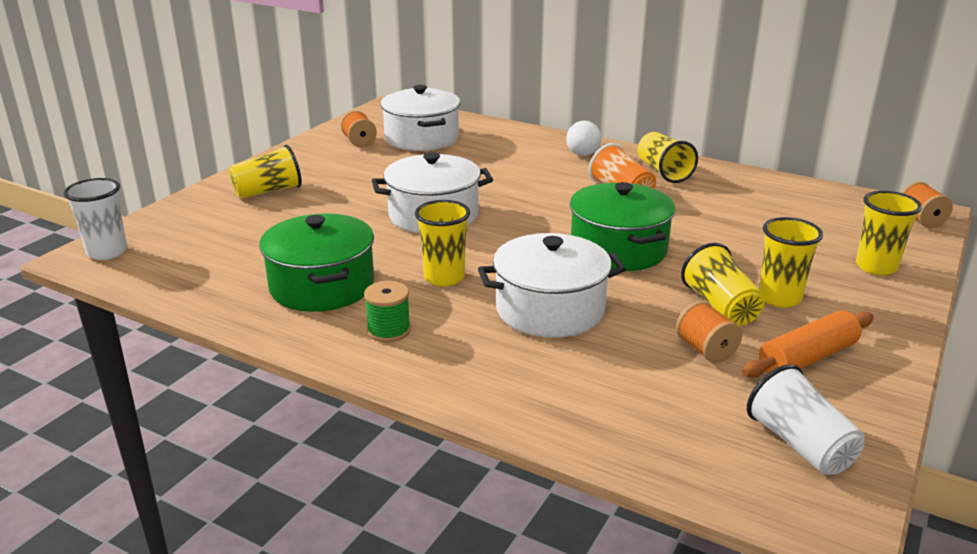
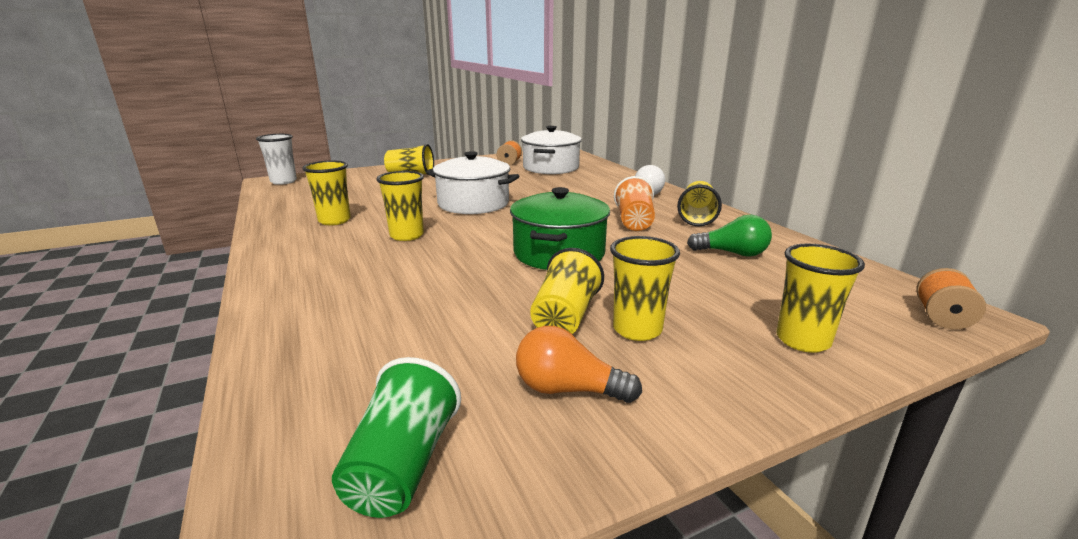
camera: 35 degrees right, 5 degrees down
(322, 286) = (334, 220): green pot -> yellow cup
(389, 330) = (313, 252): green spool -> none
(550, 309) = (430, 273): white pot -> none
(705, 350) = (486, 343): orange spool -> none
(742, 205) = (732, 253): none -> green light bulb
(800, 445) = (403, 465): white cup -> green cup
(807, 358) = (568, 389): orange rolling pin -> orange light bulb

